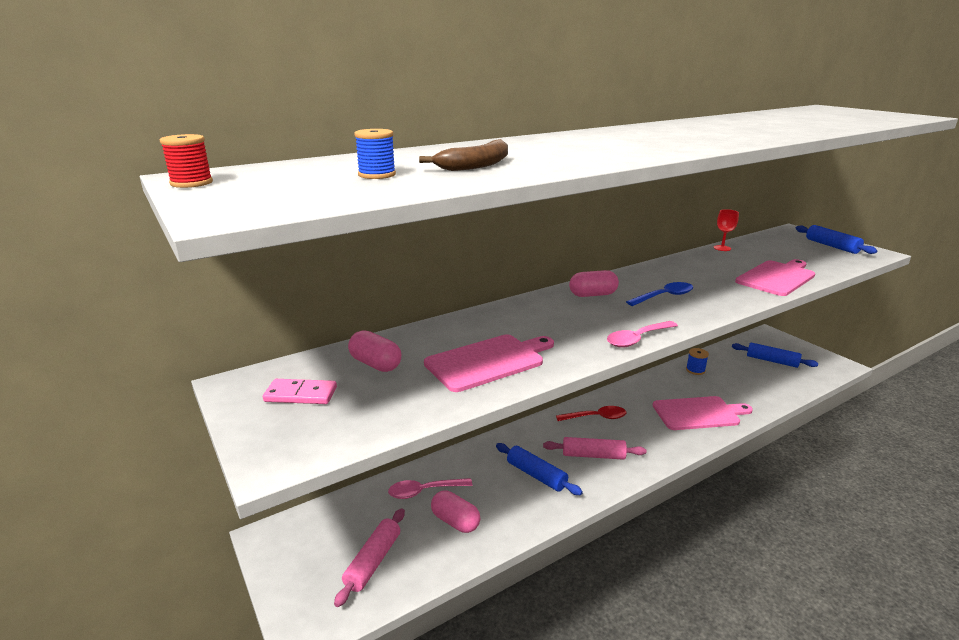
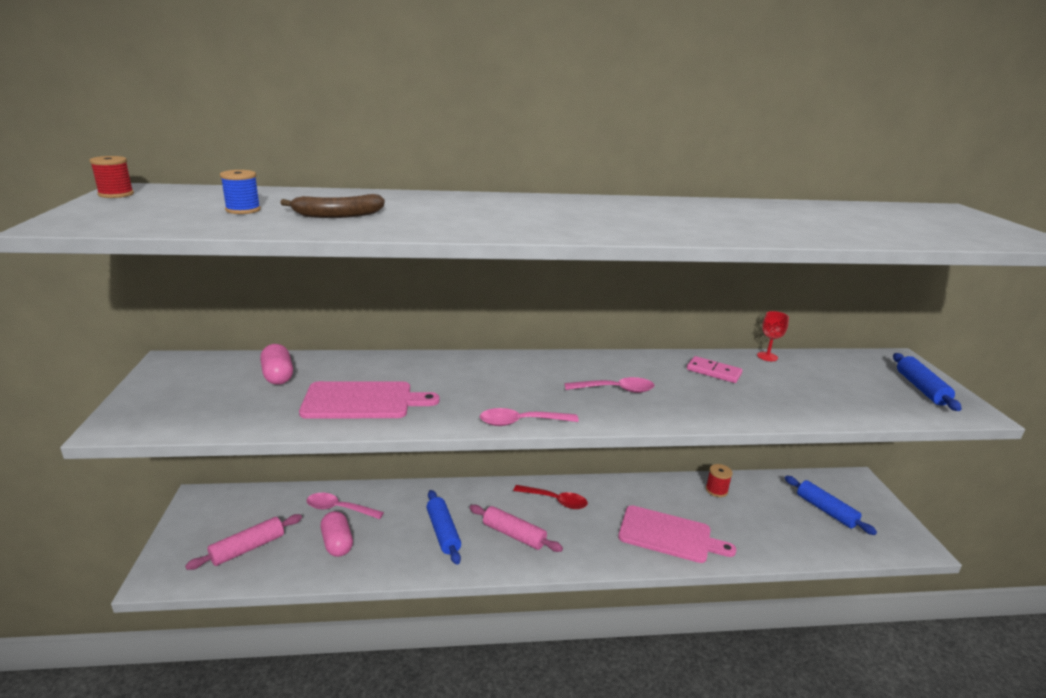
camera: 25 degrees right, 0 degrees up
(301, 394) = (197, 383): pink domino -> pink domino (713, 372)
(592, 295) = (545, 368): pink capsule -> none
(664, 296) = (615, 390): blue spoon -> pink spoon
(695, 370) = (716, 490): blue spool -> red spool
(777, 277) = (780, 405): pink cutting board -> none

